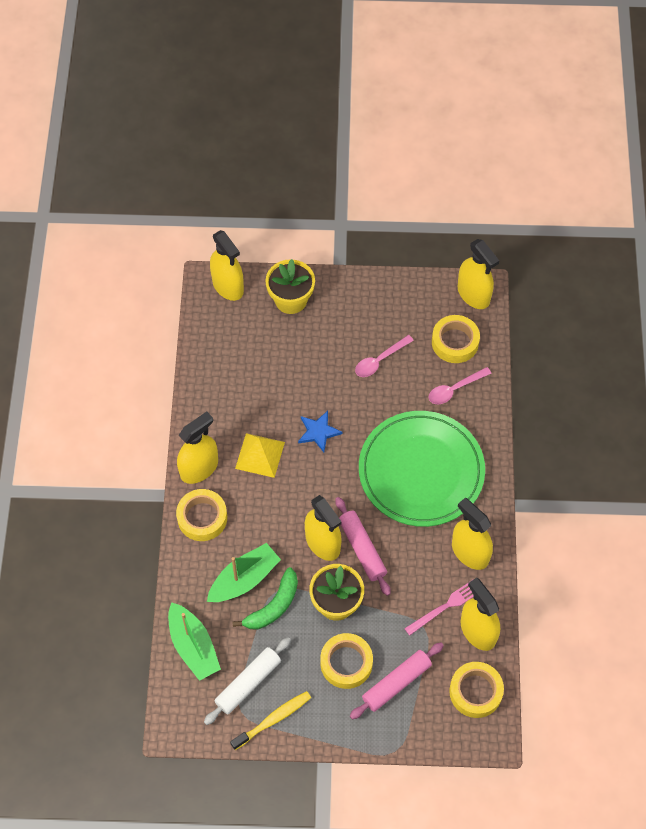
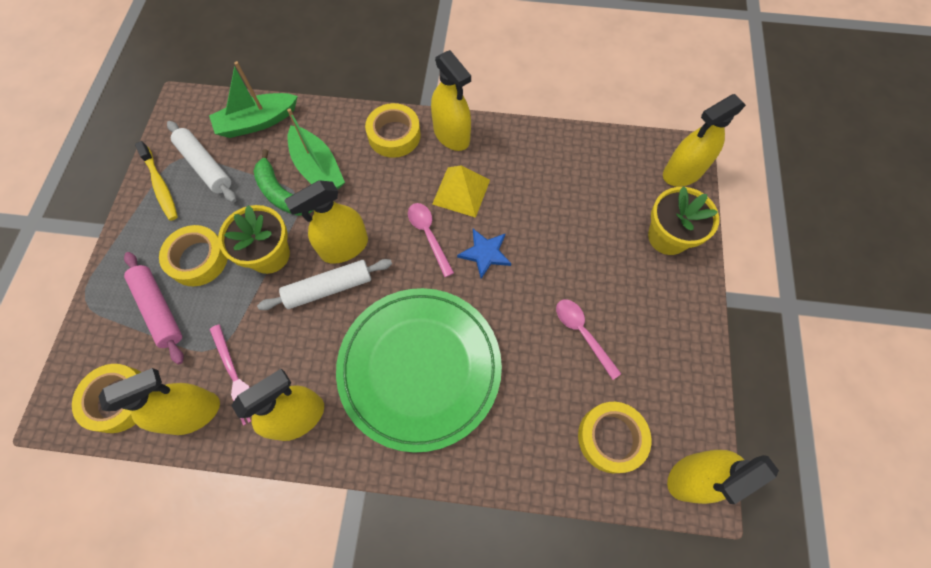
camera: 95 degrees right, 5 degrees up
(362, 549) = (328, 288): pink rolling pin -> white rolling pin
(454, 389) = (536, 428): pink spoon -> pink spoon (428, 235)

